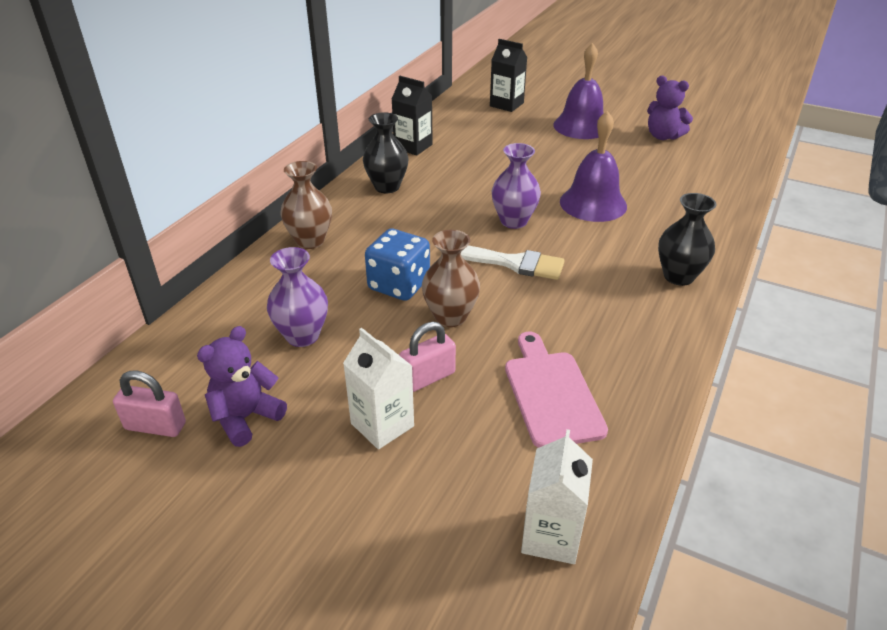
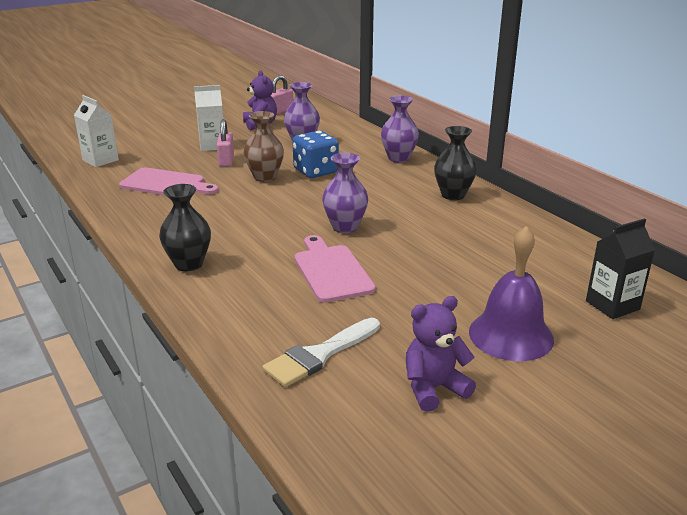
camera: 120 degrees right, 10 degrees down
(310, 241) = (398, 158): brown vase -> purple vase
(413, 146) = (525, 222): black carton -> none
(512, 263) = (292, 209): white brush -> white brush (319, 355)
(593, 203) = (331, 271): purple bell -> pink cutting board

